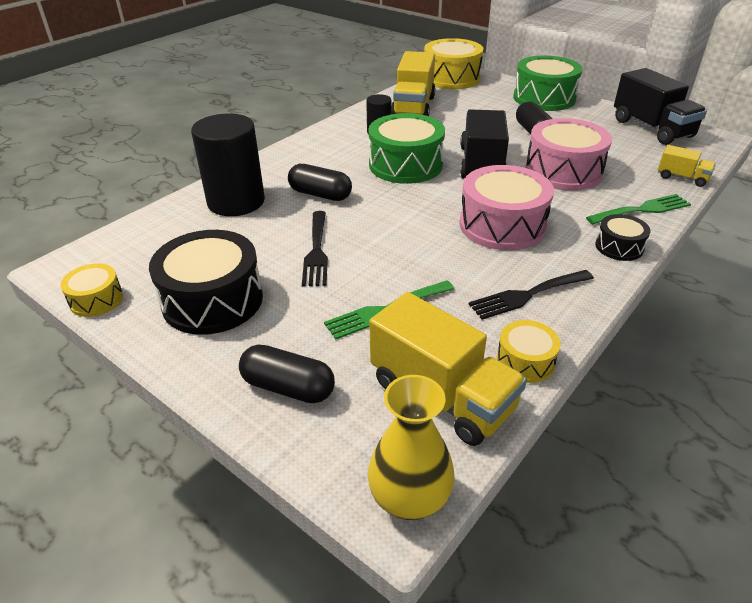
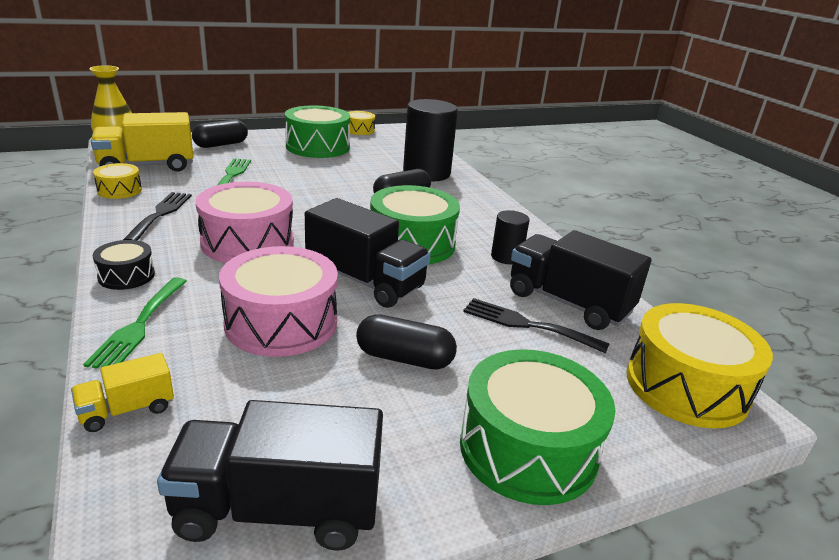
camera: 115 degrees right, 10 degrees down
(212, 300) = (317, 147): black drum -> green drum
(316, 251) = (324, 177): black fork -> black fork (527, 325)
(413, 107) = (568, 303): yellow truck -> black truck

